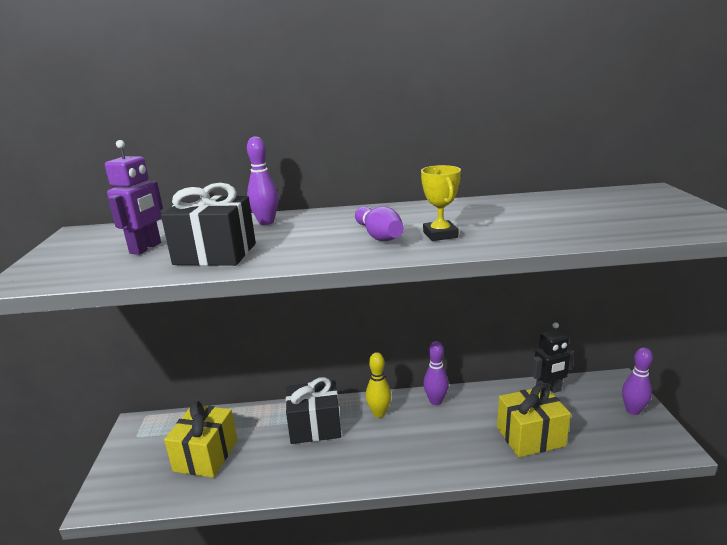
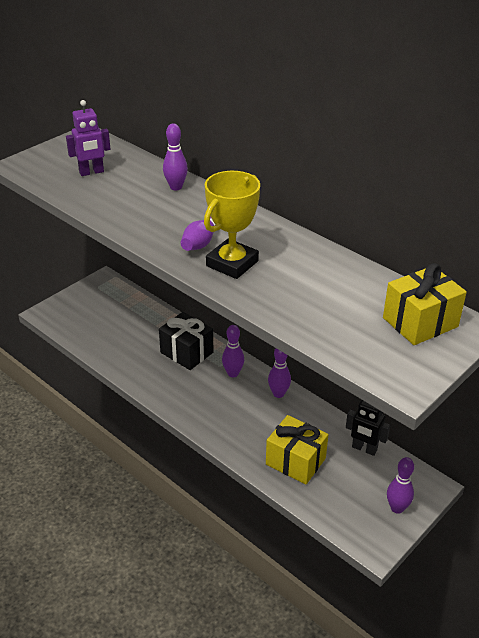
camera: 45 degrees right, 15 degrees up
(206, 455) = (114, 325): yellow gift -> yellow gift (420, 322)
(215, 254) = (109, 200): black gift -> none
(379, 413) = (233, 373): yellow bowling pin -> purple bowling pin
(440, 235) = (232, 263): yellow trophy -> yellow trophy, size x1.68

